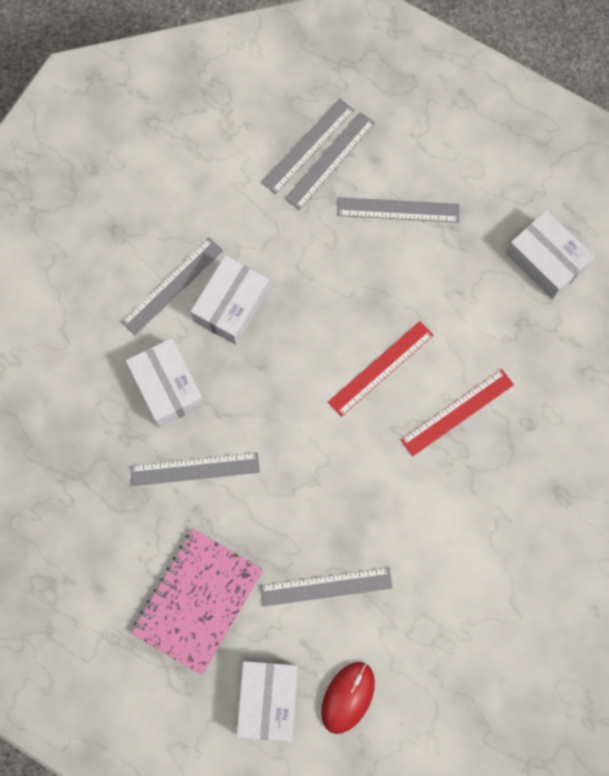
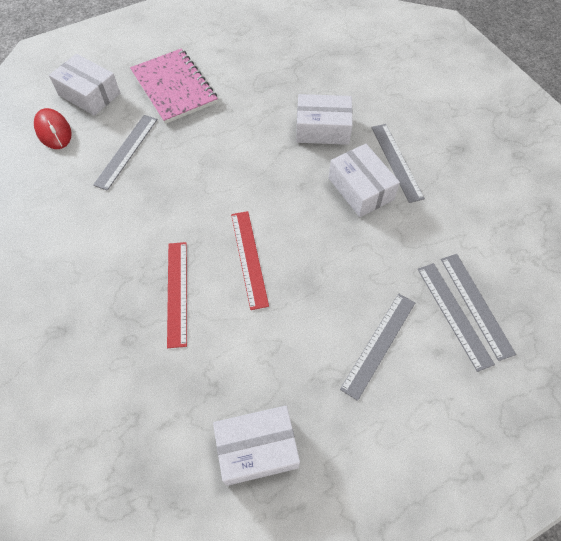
camera: 120 degrees right, 15 degrees down
(195, 469) = (256, 119): grey ruler -> none

